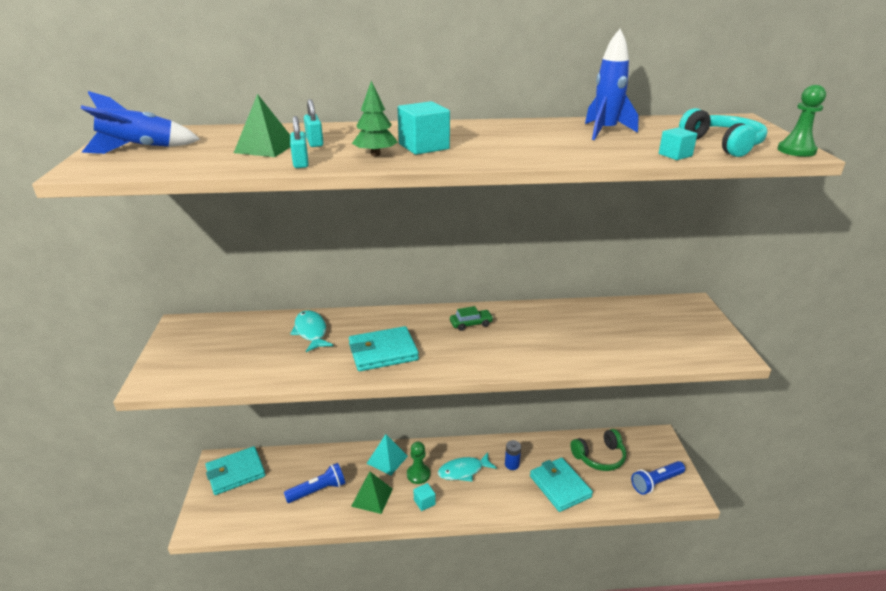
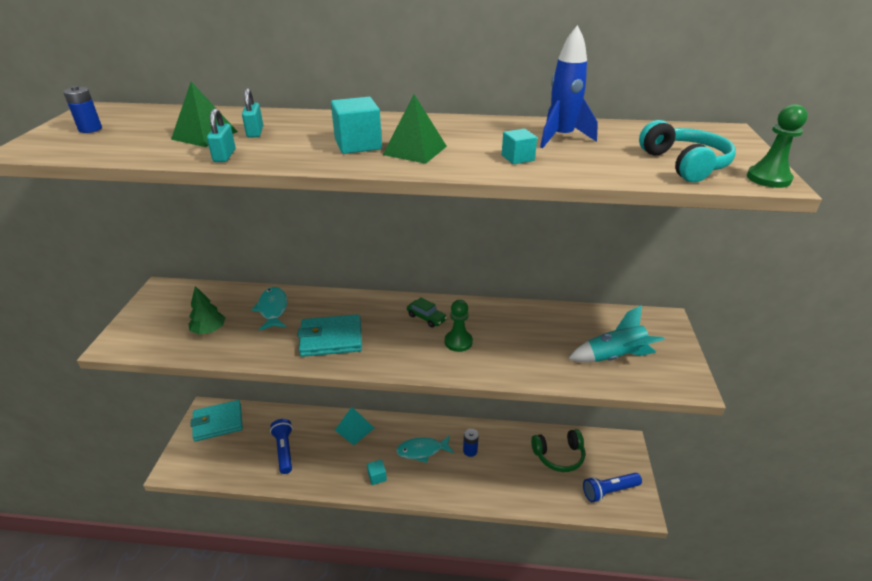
camera: 10 degrees right, 5 degrees up
(139, 149) = (90, 129): blue rocket -> blue battery
(318, 490) = (284, 450): blue flashlight -> blue flashlight turned 90 degrees counterclockwise
(372, 497) = (330, 464): green pyramid -> green pyramid (415, 150)
(375, 154) = (303, 150): green tree -> green tree (209, 330)
(418, 474) = (379, 448): green pawn -> green pawn (458, 342)
(471, 324) = (426, 318): green car -> green car turned 45 degrees clockwise
(560, 486) = (510, 480): turquoise wallet -> none
(660, 339) = (614, 357): none -> turquoise rocket
(675, 155) = (620, 174): turquoise cube -> turquoise cube (517, 158)

